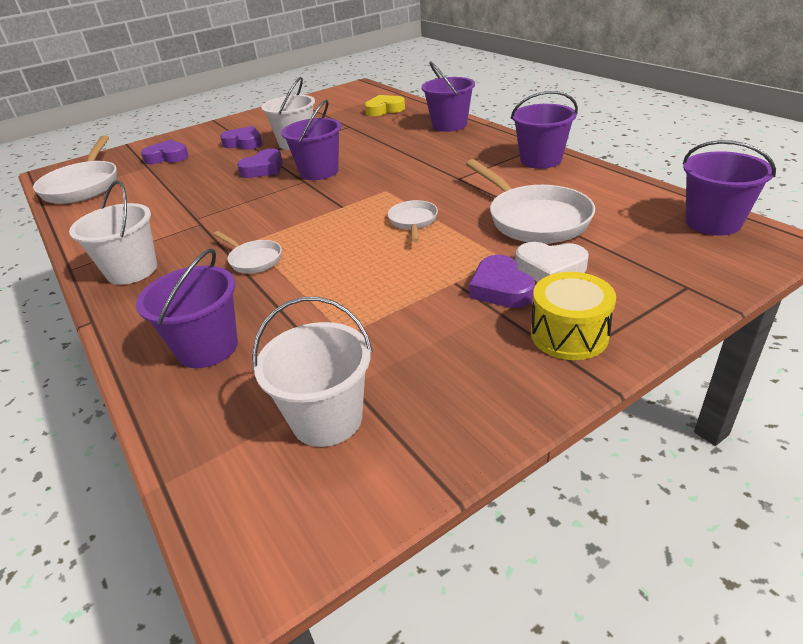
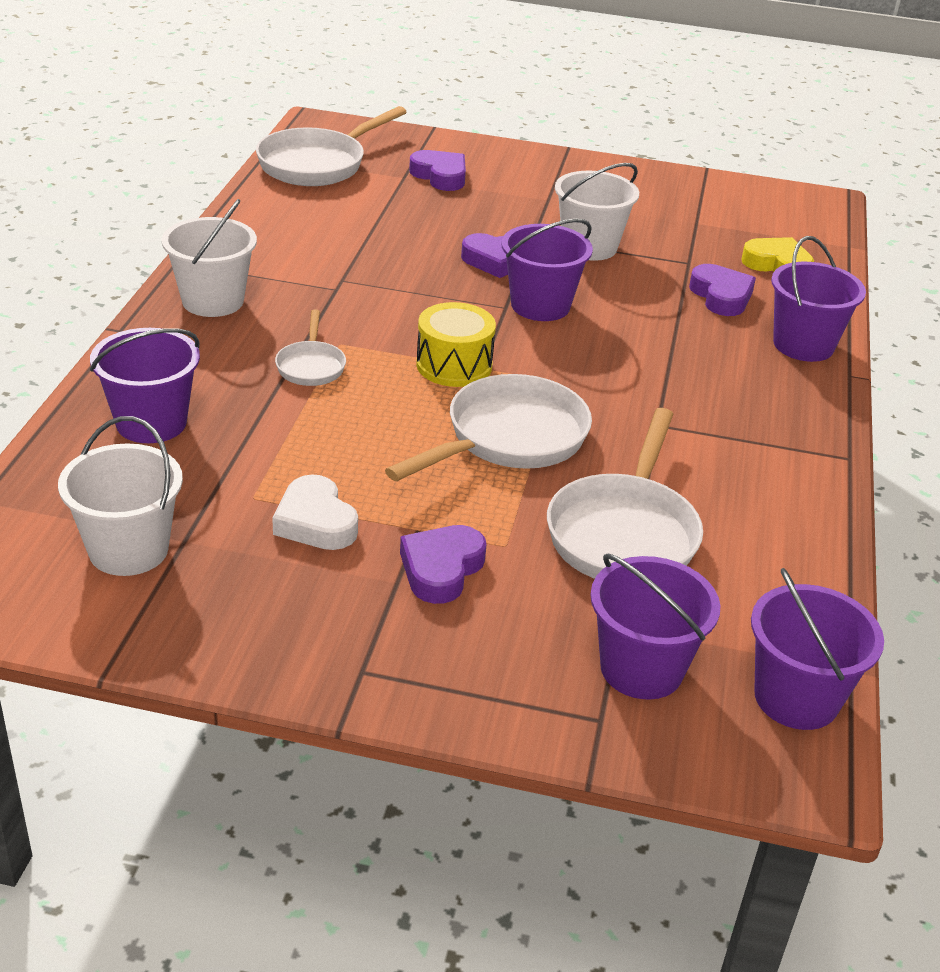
camera: 40 degrees right, 0 degrees up
(244, 143) = (540, 208): purple heart -> purple heart (721, 296)
(413, 222) = (509, 438): white pan -> white pan, size x1.92
(540, 160) = (797, 474): purple bucket -> purple bucket (641, 669)
(550, 269) = (522, 591): white heart -> white heart (315, 522)
(569, 334) = (405, 656): yellow drum -> yellow drum (454, 365)

